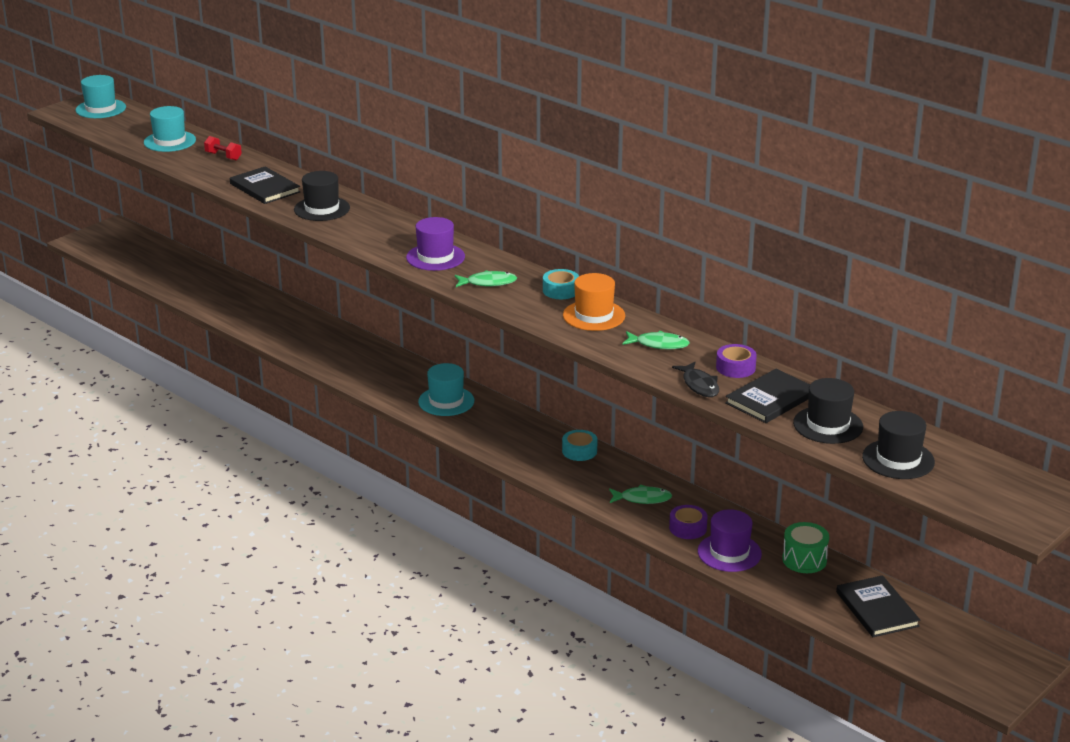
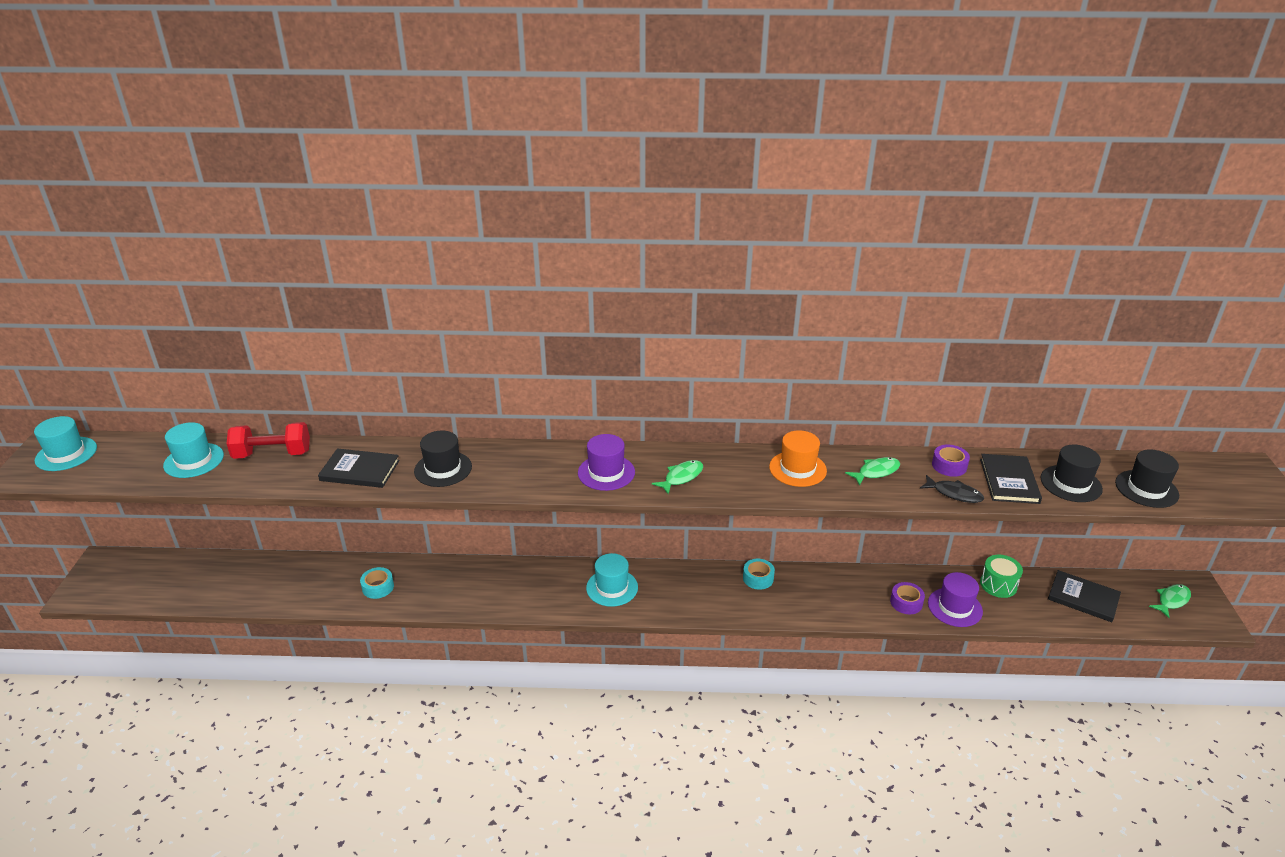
camera: 40 degrees left, 5 degrees up
(223, 156) = (272, 454): red dumbbell -> red dumbbell, size x1.81
(560, 290) = (742, 458): turquoise tape -> turquoise tape (378, 587)
(642, 499) = (849, 595): green fish -> green fish (1171, 600)

